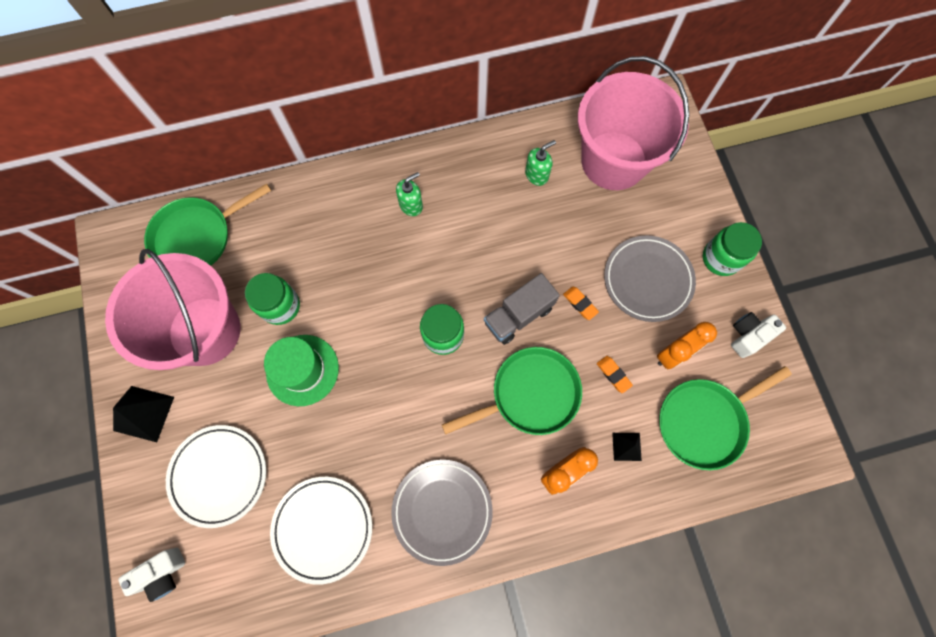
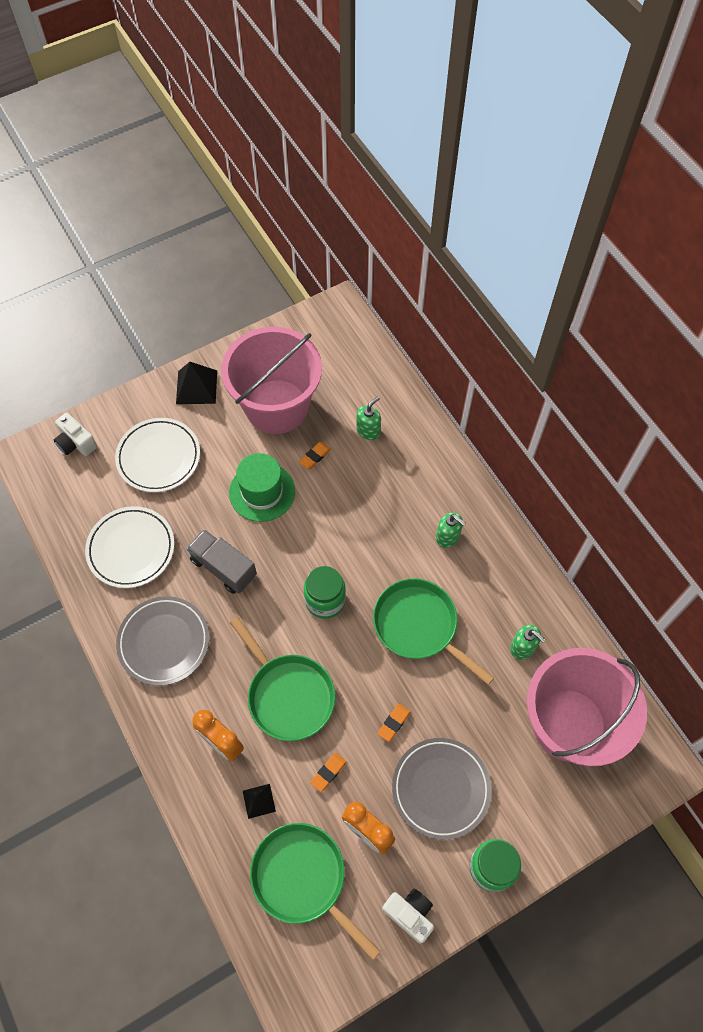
camera: 75 degrees right, 10 degrees down
(197, 236) = (359, 372): green pan -> green pan (419, 626)
(269, 246) = (368, 430): none -> green soap dispenser
(280, 306) = (315, 457): green jar -> orange eraser
(518, 315) = (364, 665): grey truck -> grey truck (223, 567)

